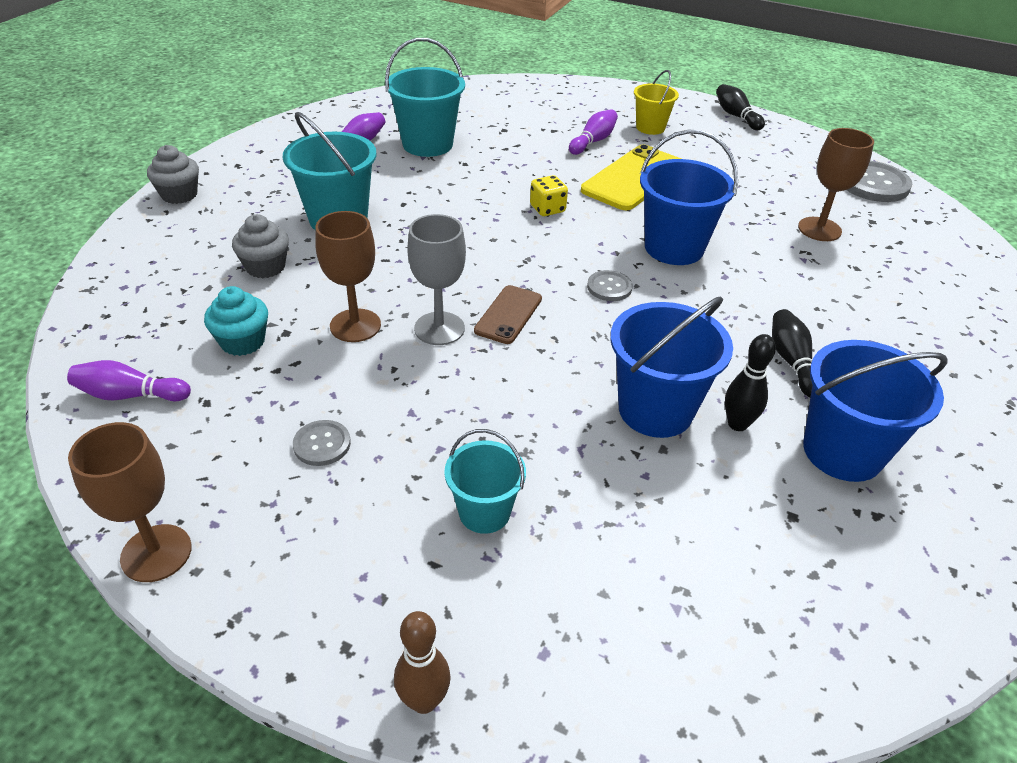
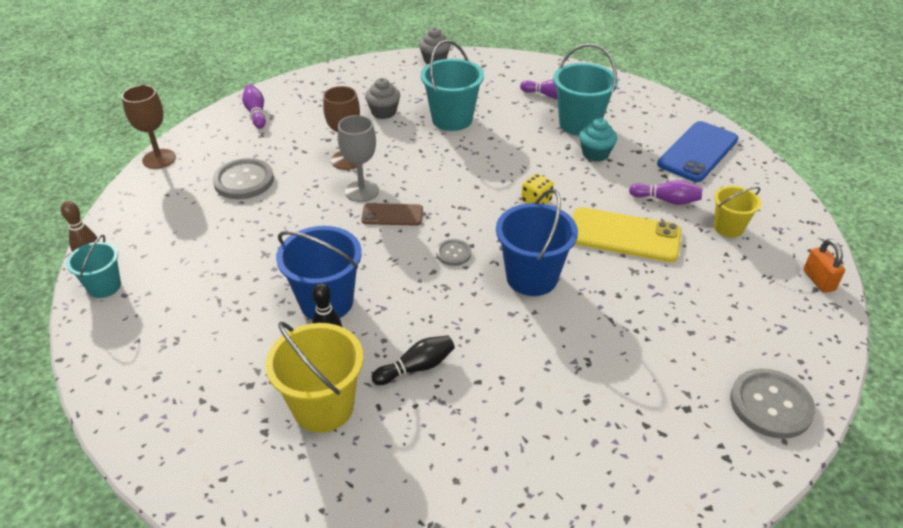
camera: 70 degrees right, 0 degrees up
(243, 342) = (312, 129): turquoise cupcake -> turquoise cupcake (595, 154)
(322, 444) = (244, 181): grey button -> grey button, size x1.85
(484, 512) = (213, 250): turquoise bucket -> turquoise bucket (104, 286)
(529, 103) = (698, 152): none -> blue phone
(736, 116) = (818, 280): black bowling pin -> orange padlock
(819, 229) = (636, 367): brown goblet -> none
(842, 451) = (323, 407): blue bucket -> yellow bucket

